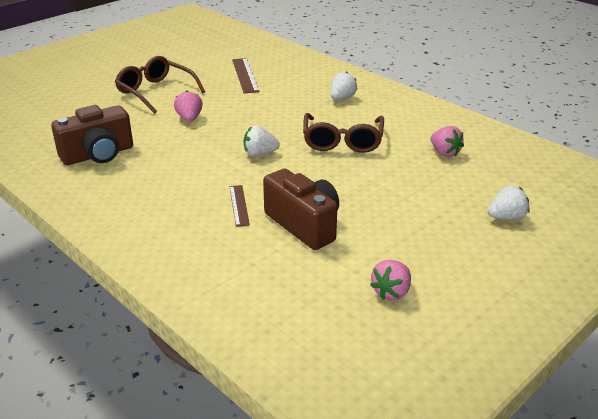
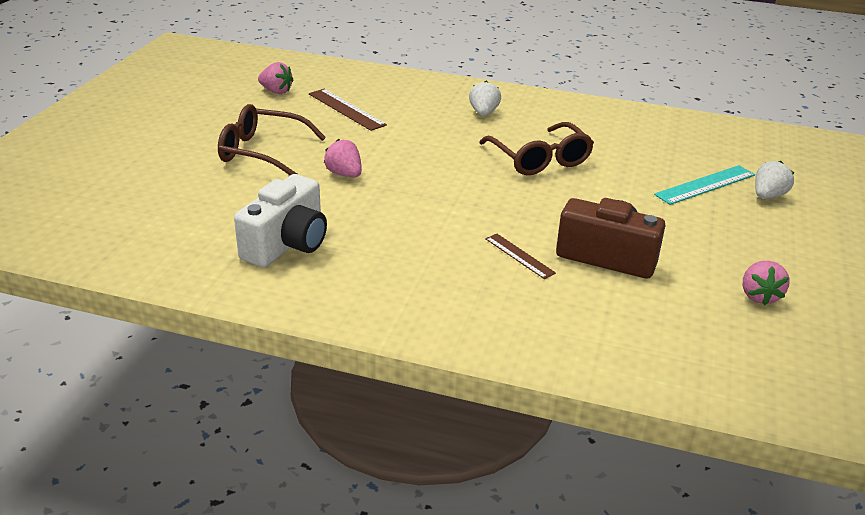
camera: 30 degrees left, 0 degrees up
(98, 155) = (287, 244): brown camera -> white camera
(260, 153) = (472, 194): white strawberry -> none
(444, 153) = (647, 147): pink strawberry -> pink strawberry (276, 91)
(459, 194) = (705, 185): none -> turquoise ruler

